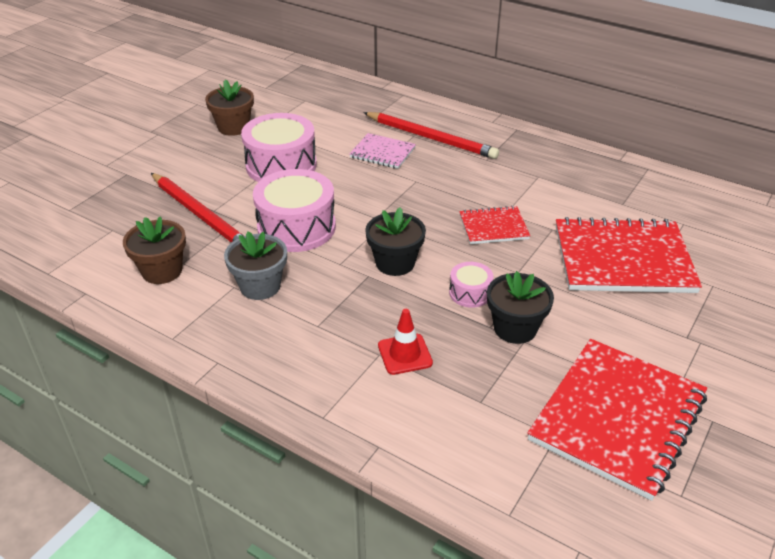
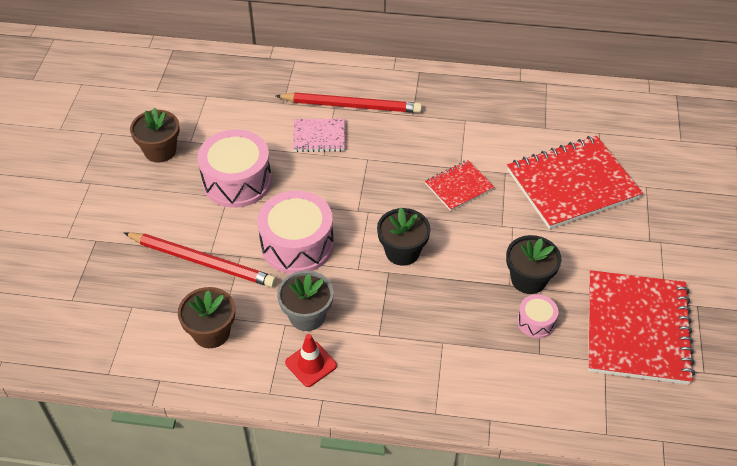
camera: 25 degrees left, 10 degrees up
(405, 354) = (461, 334): red traffic cone -> red traffic cone (311, 364)
(470, 293) = (477, 259): pink drum -> pink drum (536, 322)

